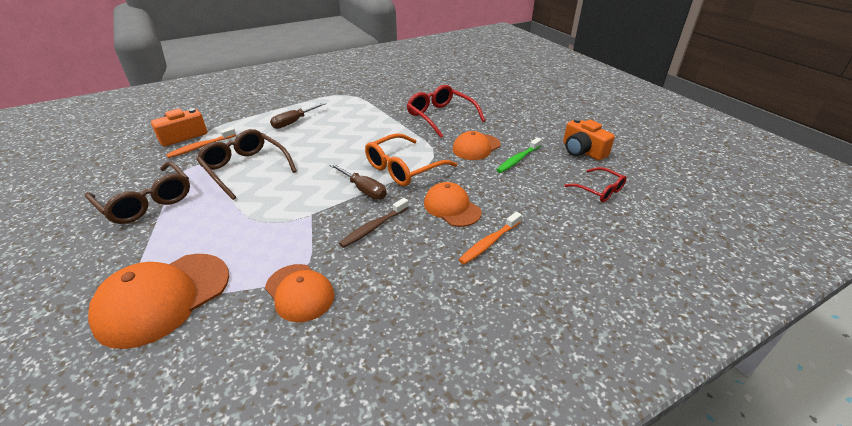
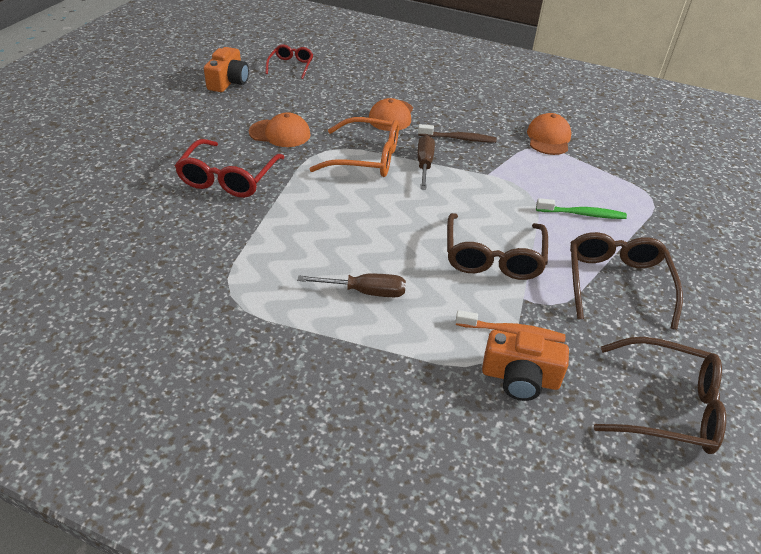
camera: 130 degrees left, 5 degrees up
(92, 164) = (666, 406): none -> brown glasses
(163, 298) = (635, 186): orange cap -> none
(489, 243) = (410, 91): orange toothbrush -> none
(518, 160) = (280, 107): green toothbrush -> green toothbrush (582, 214)

